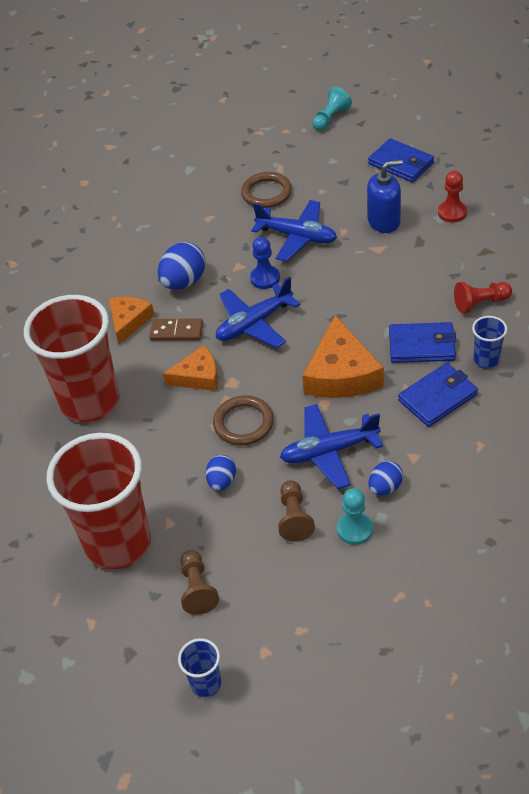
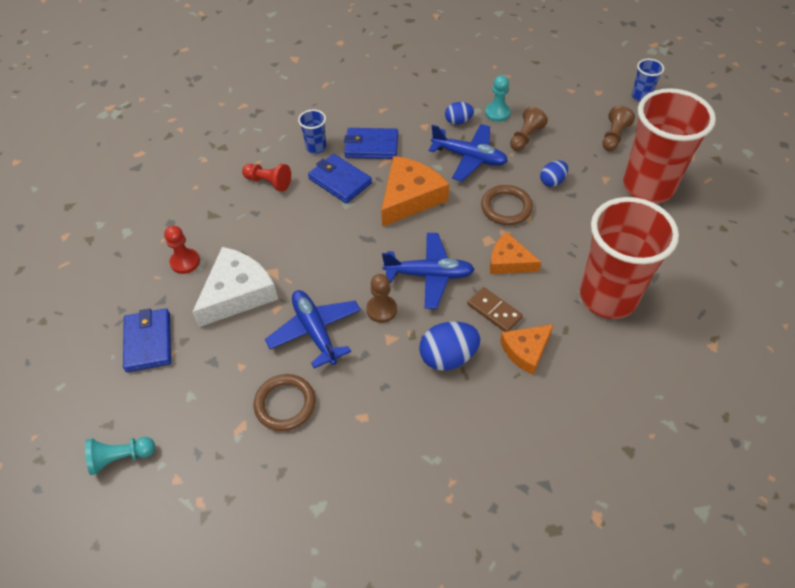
camera: 145 degrees left, 5 degrees up
(265, 278) = (381, 309): blue pawn -> brown pawn
(384, 221) = (237, 293): blue soap dispenser -> white cheese

